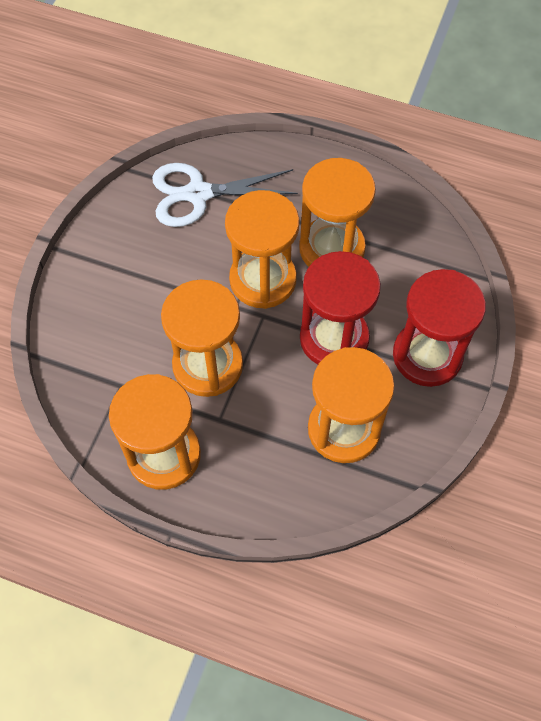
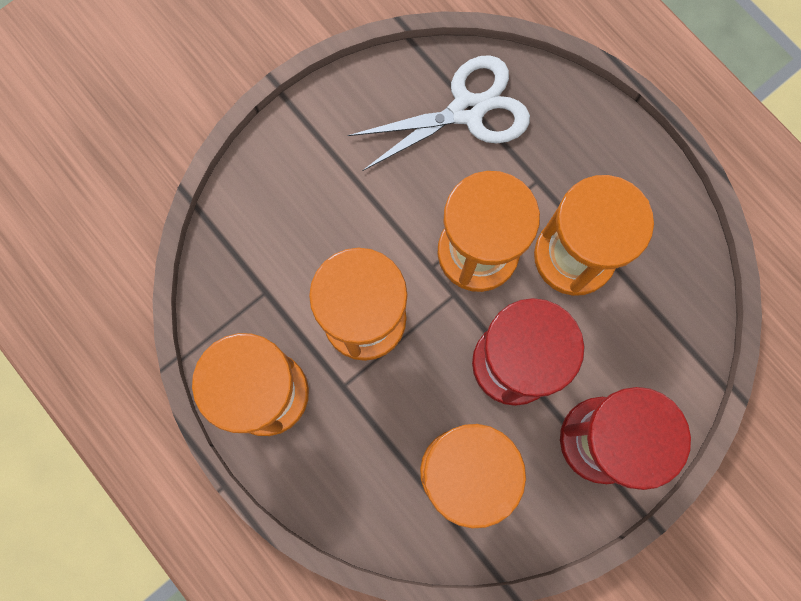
camera: 30 degrees right, 15 degrees up
(198, 194) = (467, 110): white scissors -> white scissors turned 135 degrees clockwise

